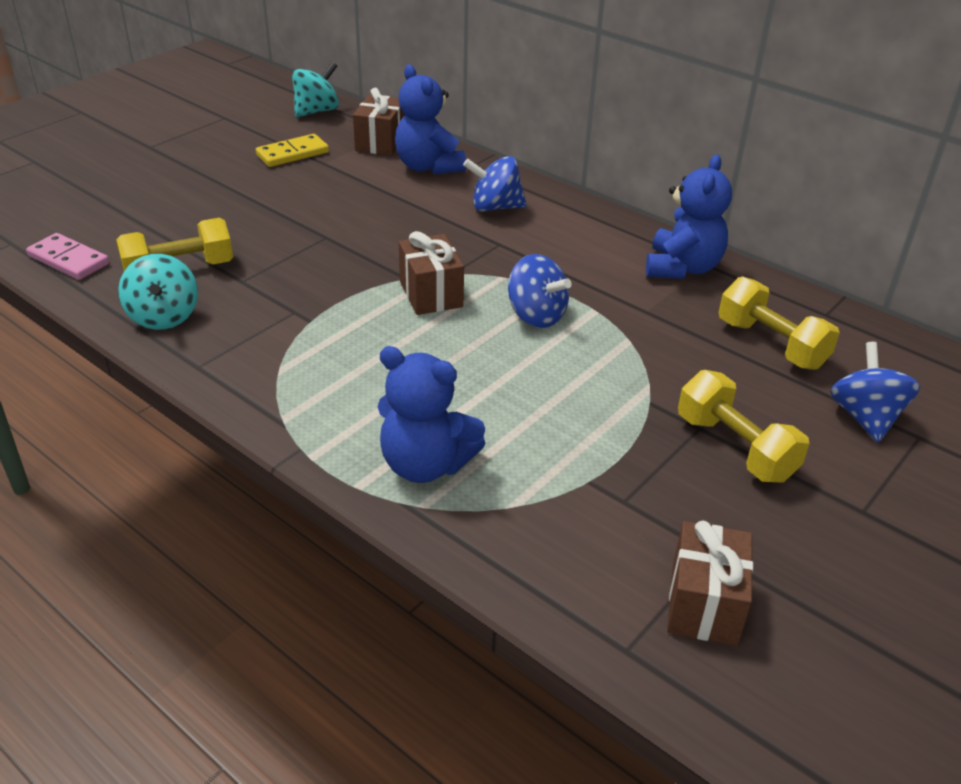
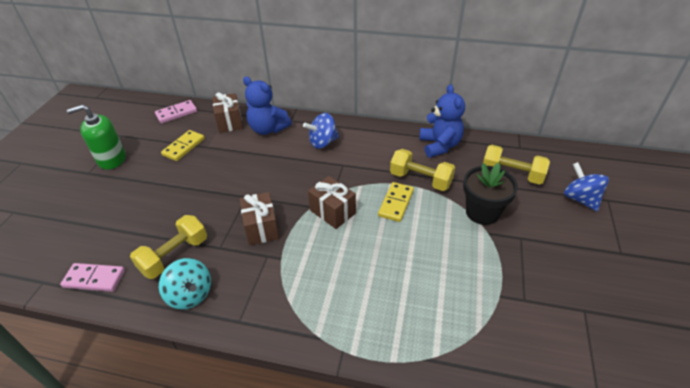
camera: 25 degrees left, 5 degrees up
(190, 140) = (111, 159): none -> green soap dispenser
(317, 111) = (176, 113): turquoise spinning top -> pink domino
(426, 464) = (416, 327): blue teddy bear -> none
(536, 316) = (396, 203): blue spinning top -> yellow domino
(666, 374) = (482, 212): none -> black flower pot
(704, 604) = (606, 344): brown gift -> brown gift (261, 228)
(735, 448) = (544, 242): yellow dumbbell -> yellow dumbbell (420, 180)

